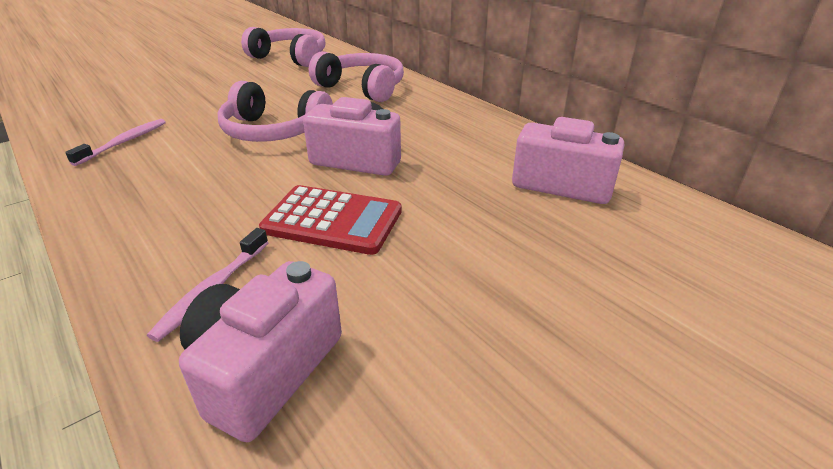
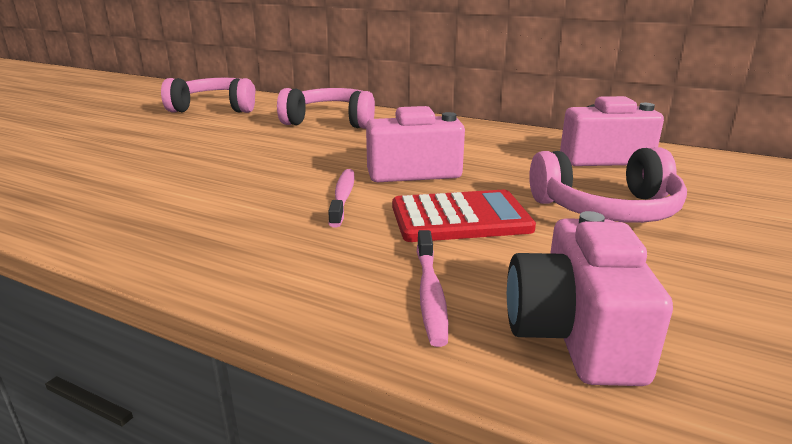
camera: 25 degrees left, 10 degrees down
(124, 142) = (125, 202): pink toothbrush -> pink toothbrush (343, 197)
(273, 132) = (293, 165): pink headphones -> pink headphones (607, 209)

